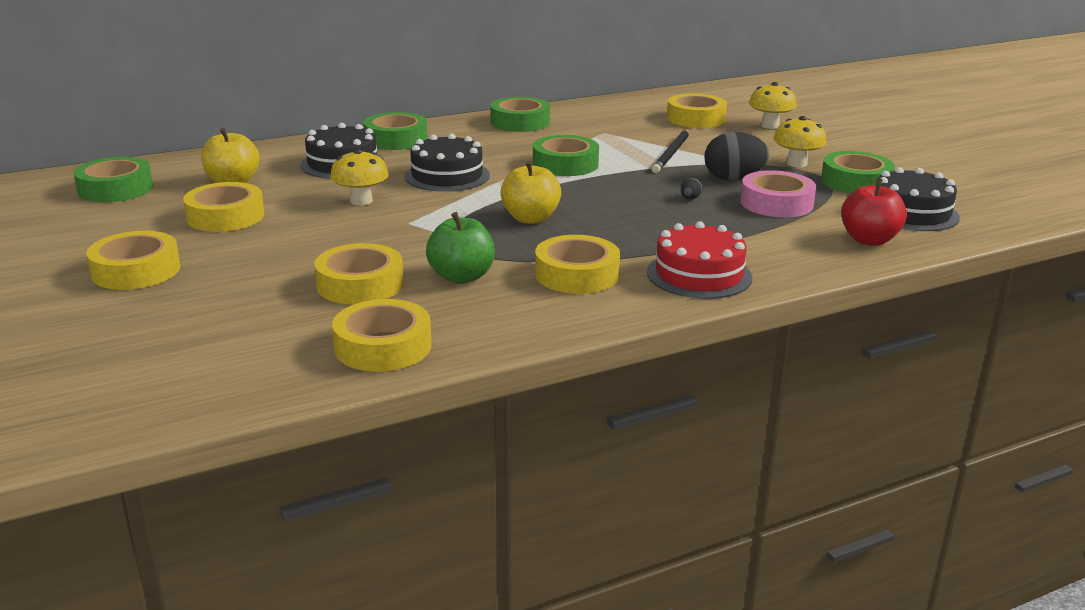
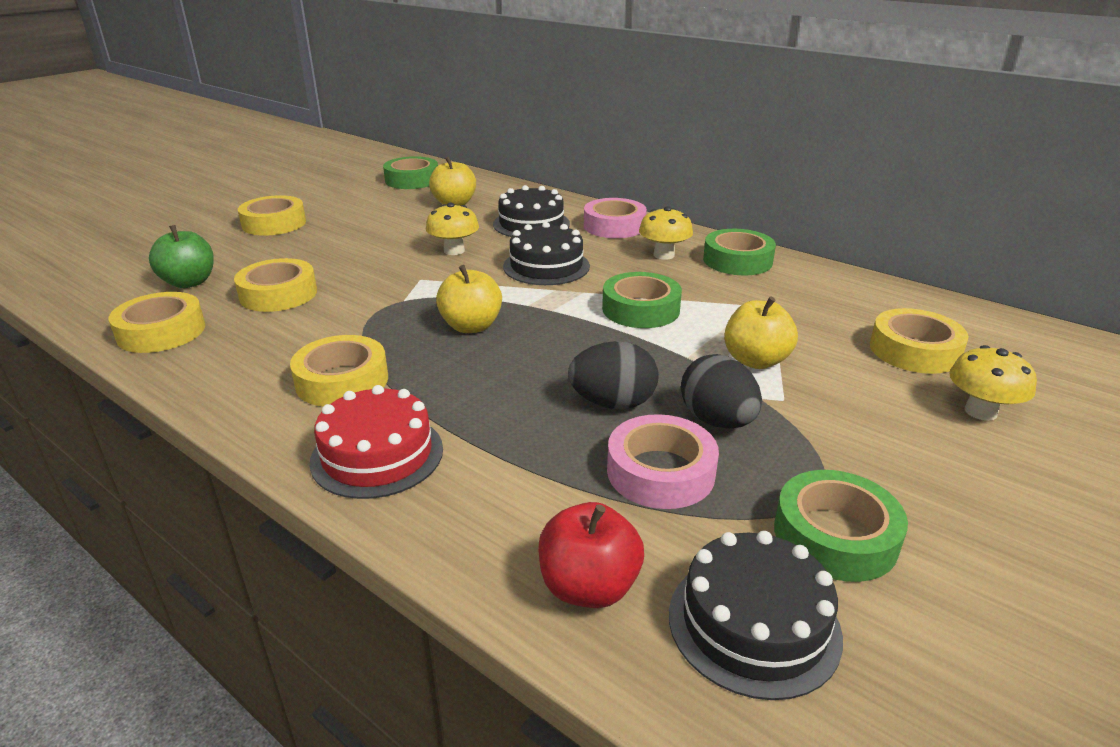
camera: 65 degrees right, 5 degrees up
(225, 216) = (385, 220): yellow tape -> none
(396, 139) = (614, 226): green tape -> pink tape
(461, 277) = (312, 328): green apple -> green apple (189, 282)
(671, 153) = (755, 360): black pencil -> yellow apple
(690, 199) = (613, 403): black egg -> black egg, size x2.40
(796, 163) = (845, 463): yellow mushroom -> yellow mushroom (664, 255)

